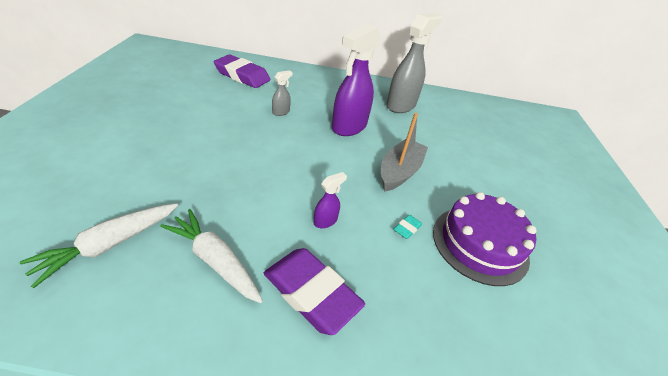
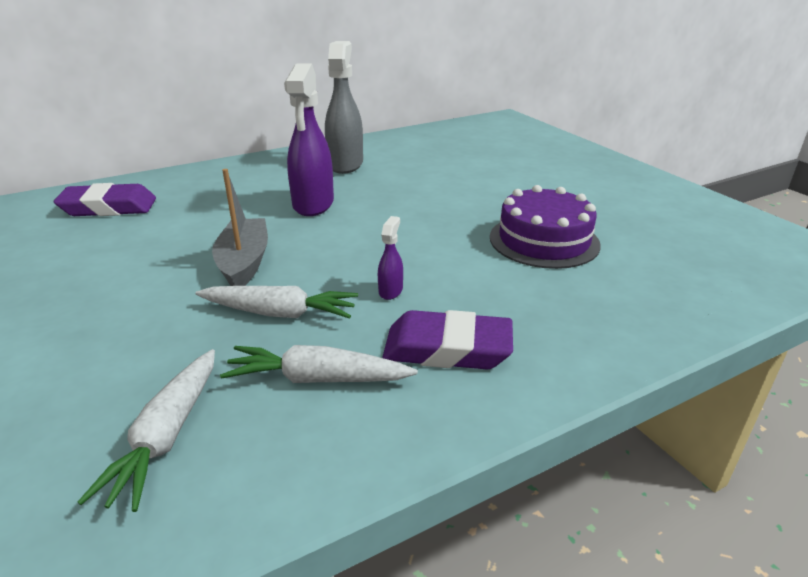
camera: 30 degrees left, 10 degrees down
(247, 197) = (280, 313): none -> white carrot
(281, 112) = (214, 223): grey spray bottle -> none
(399, 172) = (412, 220): grey boat -> grey boat (244, 263)
(407, 228) = (472, 259): turquoise eraser -> none

